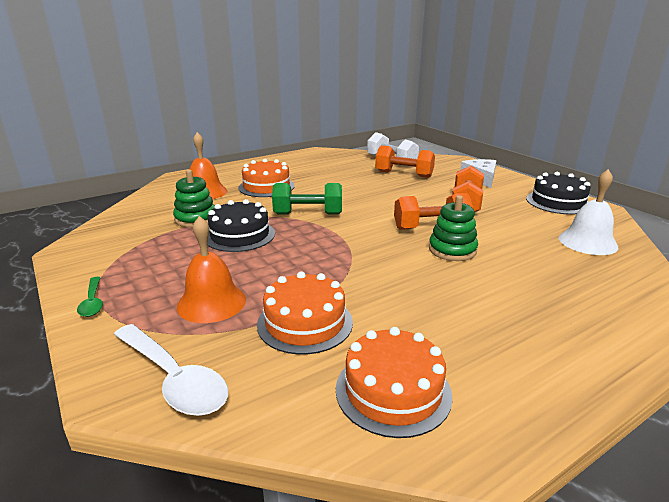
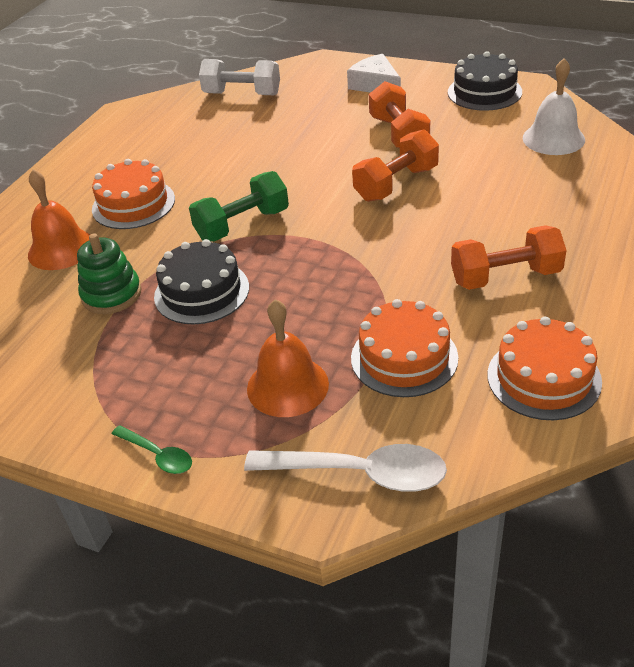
camera: 30 degrees left, 15 degrees up
(404, 174) = (282, 112): orange dumbbell -> orange dumbbell (505, 277)
(452, 250) = (446, 205): green stacking toy -> none

